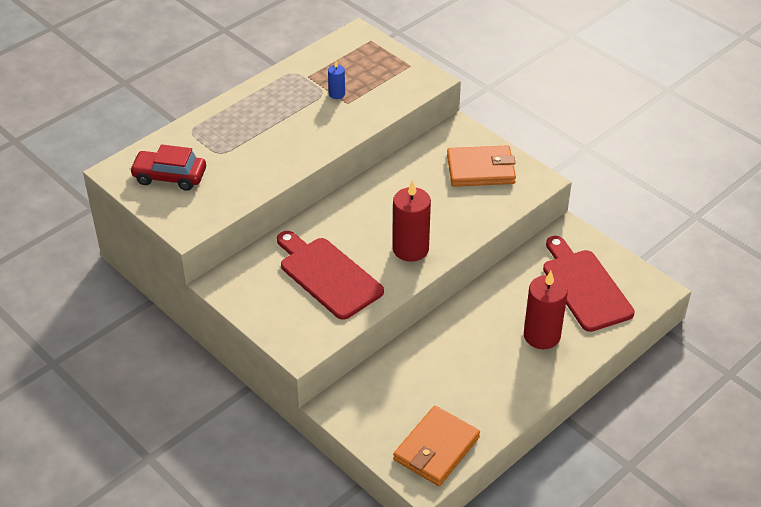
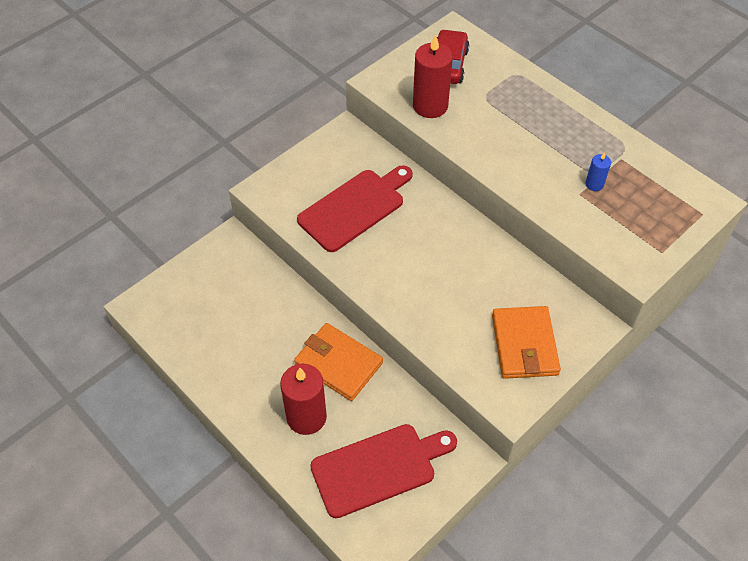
camera: 90 degrees right, 10 degrees up
(410, 249) = (392, 275): red candle -> red candle (430, 106)
(436, 448) = (172, 316): orange wallet -> orange wallet (338, 364)

